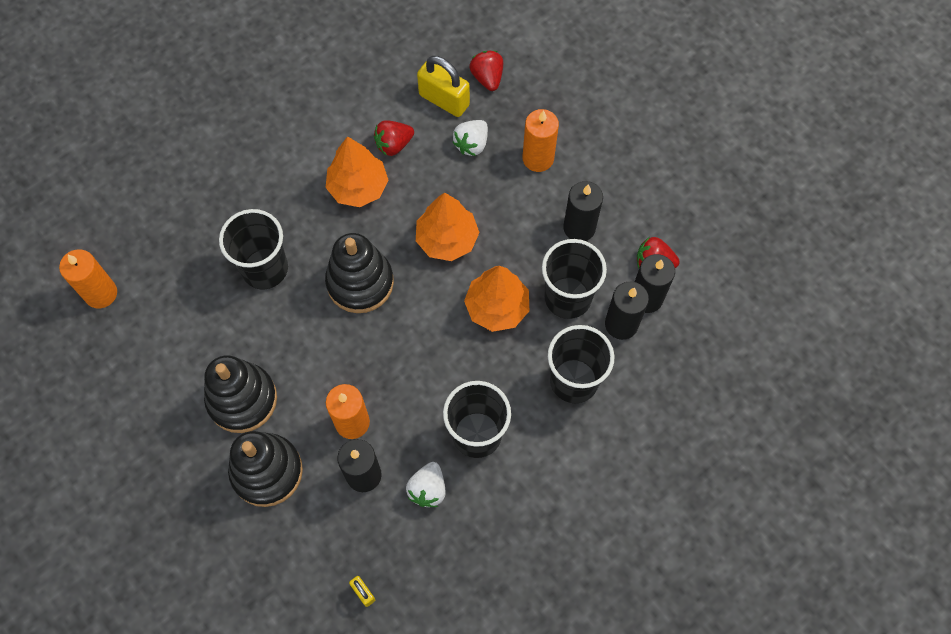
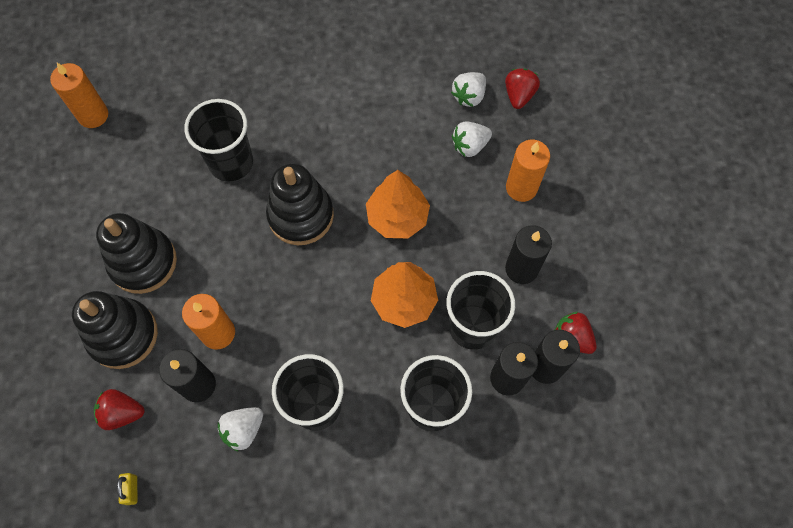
camera: 30 degrees right, 0 degrees up
(358, 187) = (350, 134): orange tree -> none
(394, 145) = (402, 113): red strawberry -> red strawberry (122, 413)
(444, 100) = (469, 96): yellow padlock -> white strawberry

